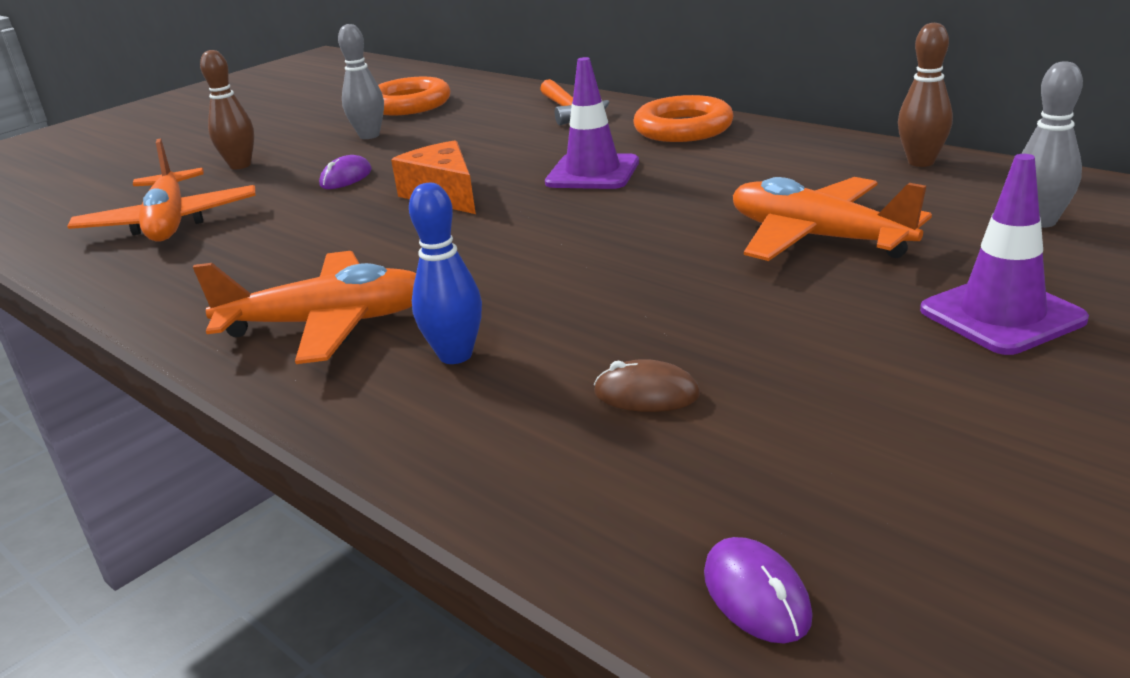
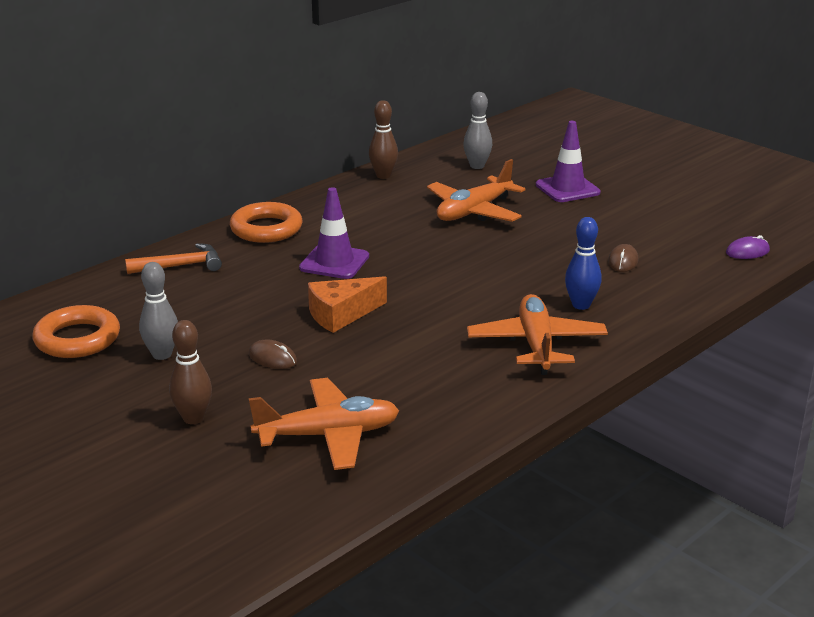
camera: 90 degrees left, 0 degrees up
(346, 178) = (272, 358): purple mouse -> brown mouse

